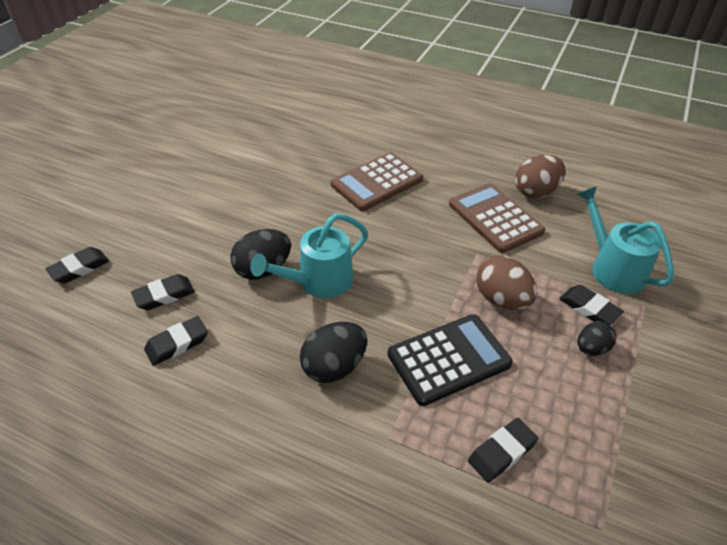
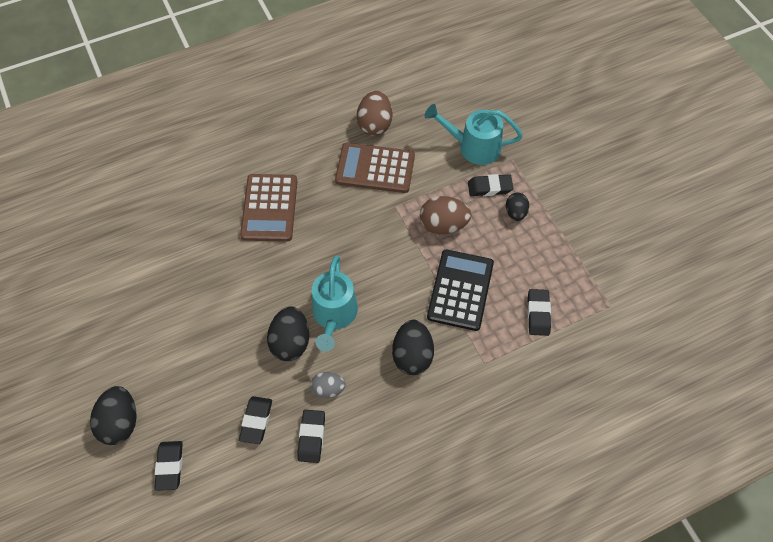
camera: 50 degrees left, 15 degrees up
(101, 218) = (120, 423): none -> black egg
(238, 324) = (328, 389): none -> grey egg

